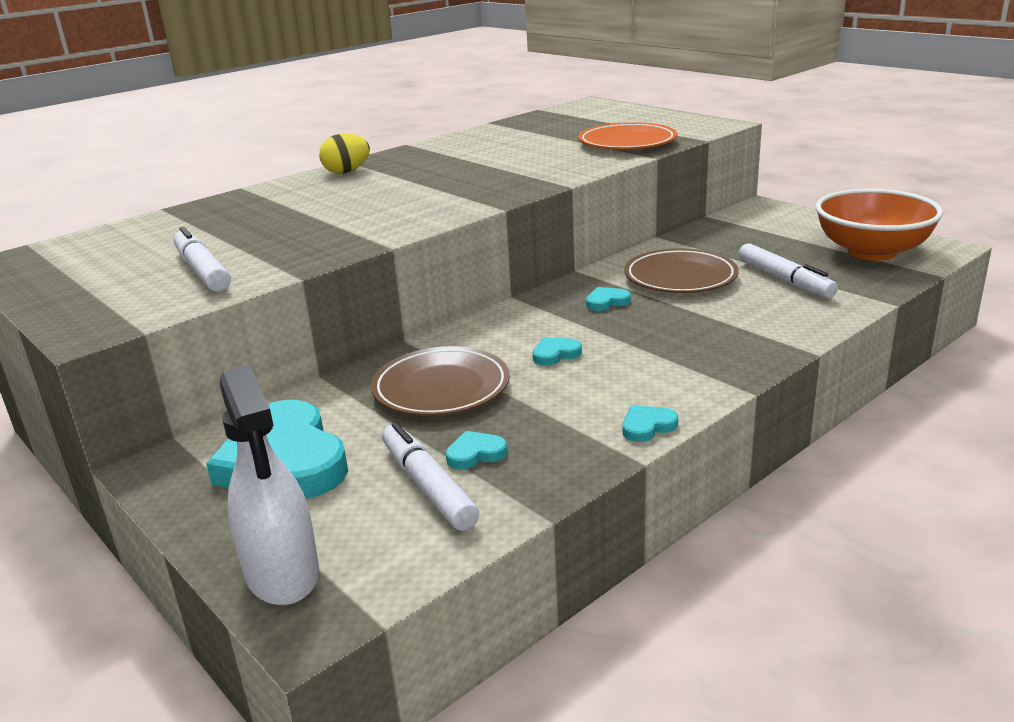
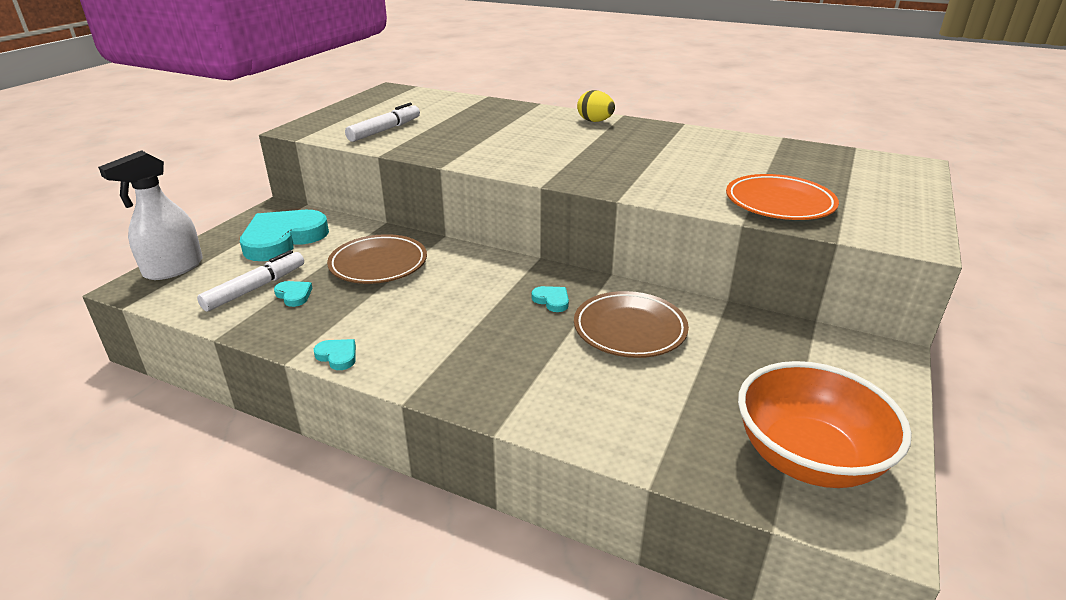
camera: 65 degrees right, 5 degrees up
(555, 354) = (444, 296): turquoise heart -> none
(784, 280) = (666, 395): white marker -> none

